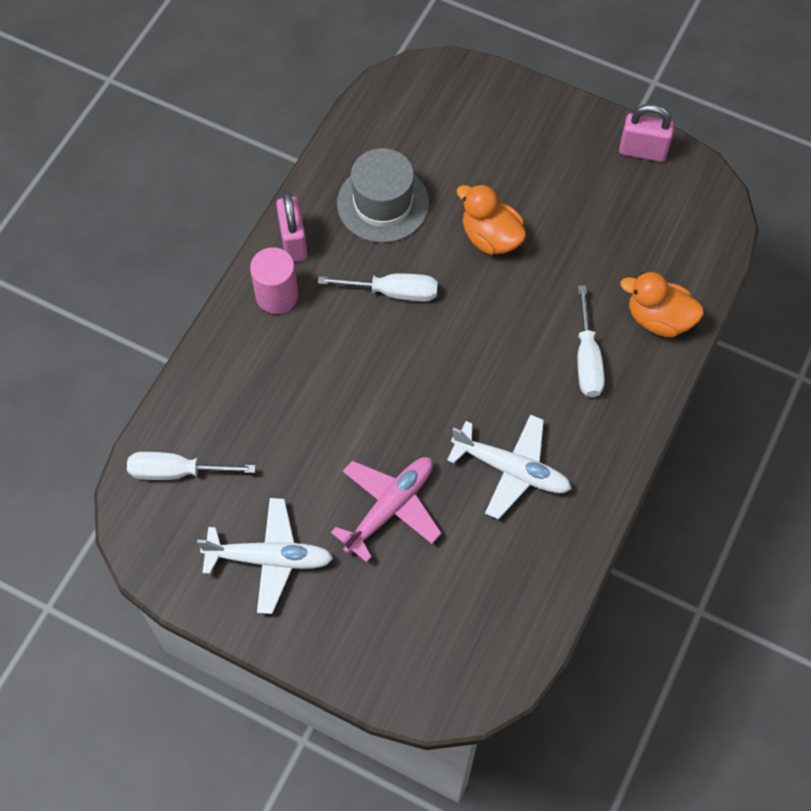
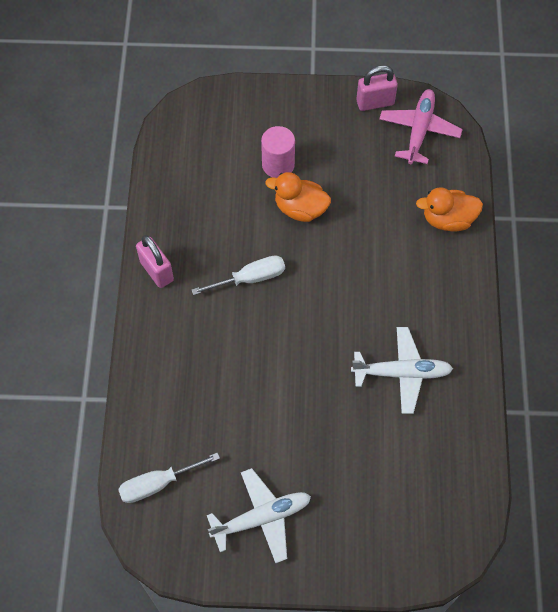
camera: 25 degrees left, 0 degrees up
(277, 295) = (165, 317): pink cylinder -> pink cylinder (278, 165)
(383, 203) = (208, 215): grey hat -> none
(390, 508) = (330, 440): pink plane -> pink plane (419, 130)
(587, 359) = (413, 269): white screwdriver -> none

